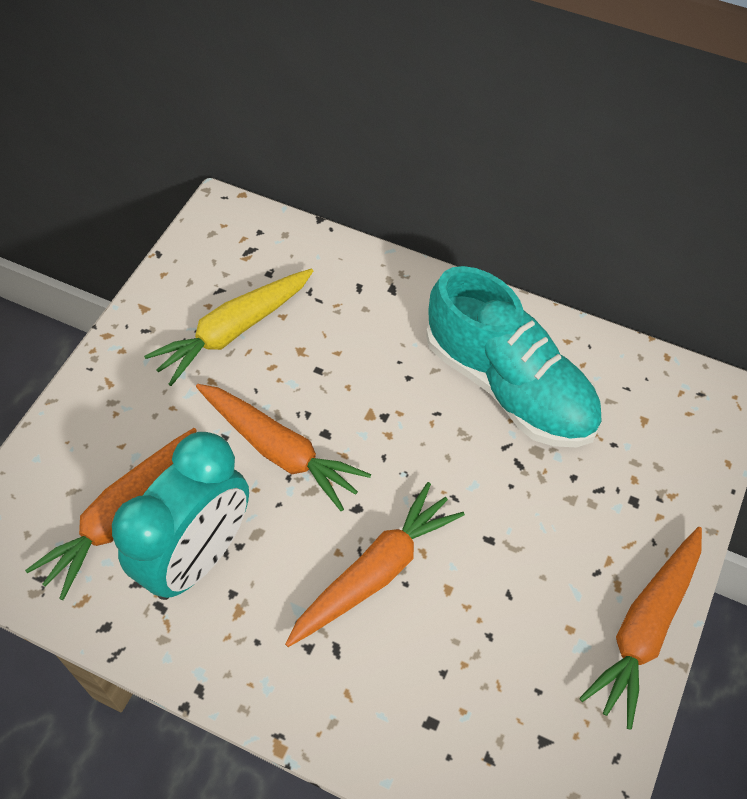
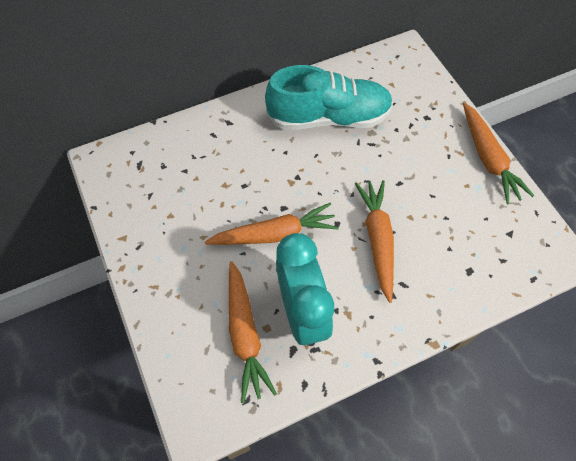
camera: 50 degrees left, 5 degrees up
(233, 331) = (183, 206): yellow carrot -> none

